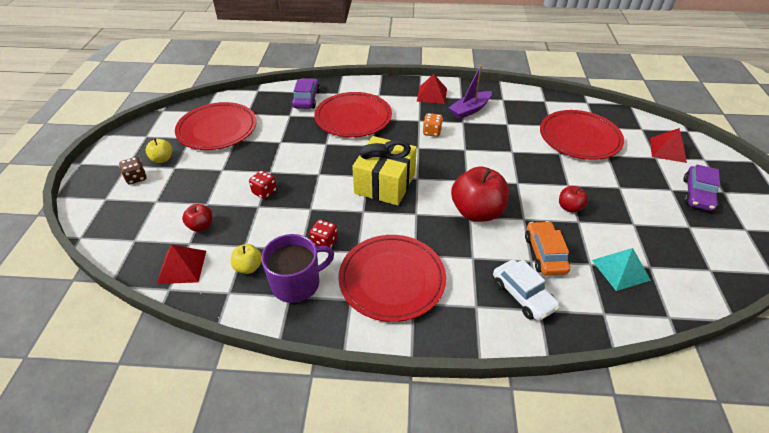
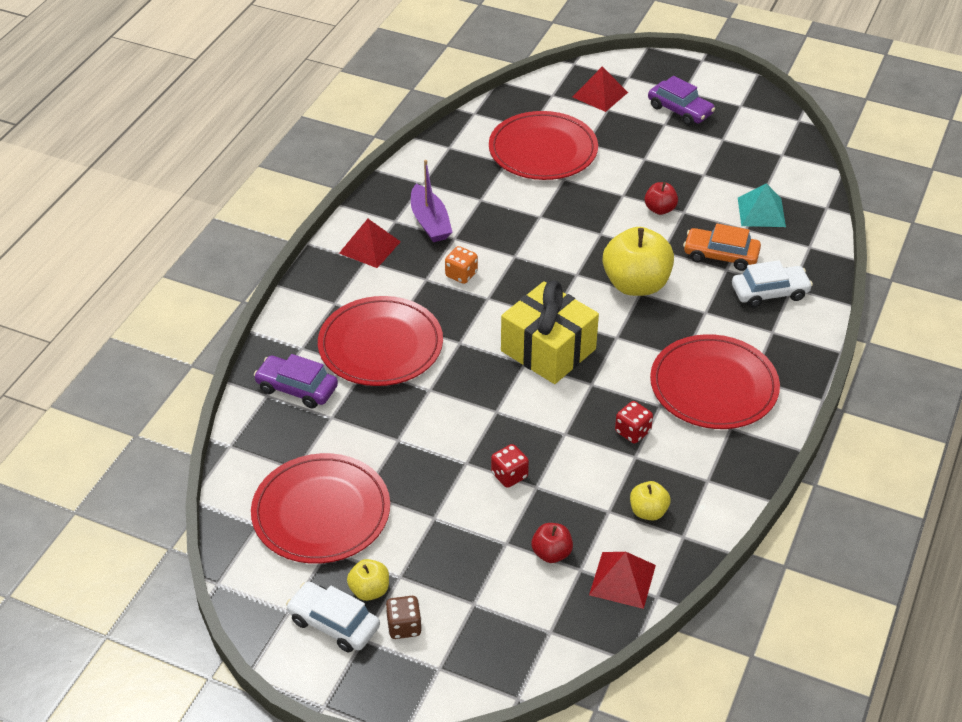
camera: 70 degrees left, 0 degrees up
(138, 152) = (334, 623): none -> white car
(297, 283) = (691, 470): purple mug -> none
(477, 212) = (636, 284): red apple -> yellow apple

